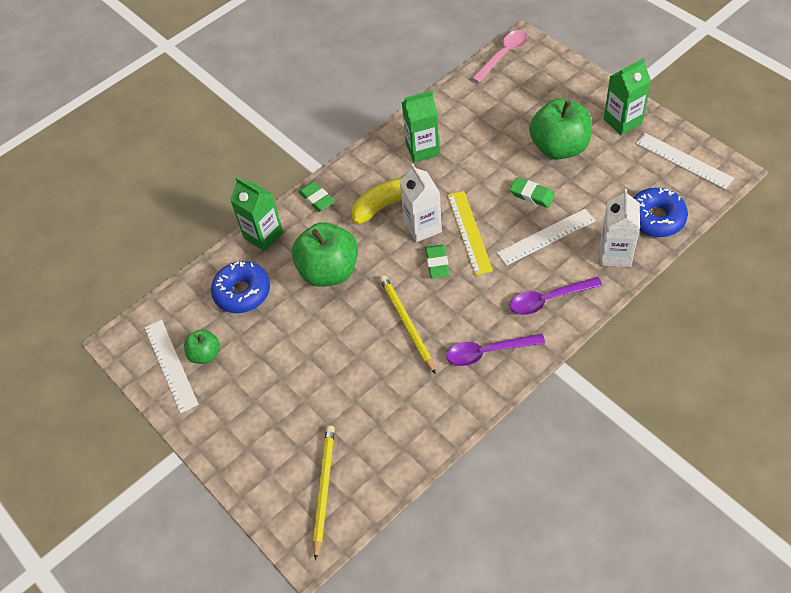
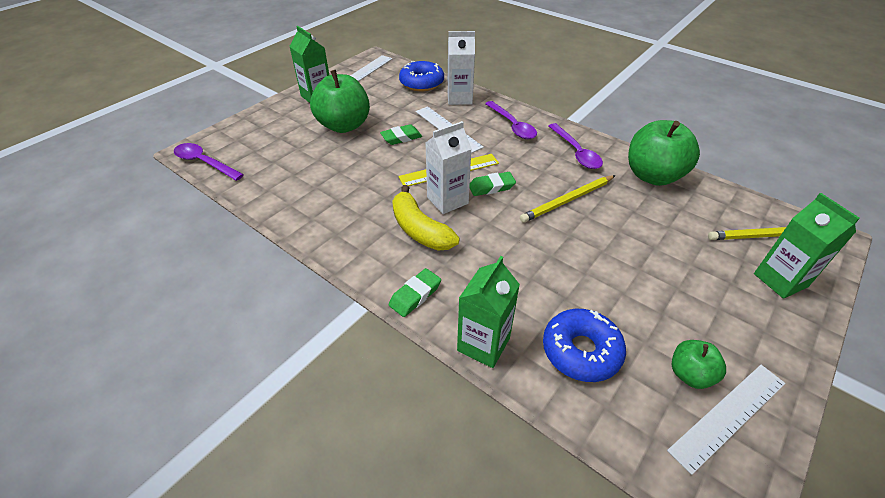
camera: 105 degrees left, 10 degrees down
(329, 271) = (523, 267): green apple -> green apple (653, 176)
(422, 149) = (337, 210): green carton -> green carton (780, 280)
(503, 55) = (205, 163): pink spoon -> purple spoon
(531, 195) = (401, 138): green eraser -> green eraser turned 45 degrees clockwise

